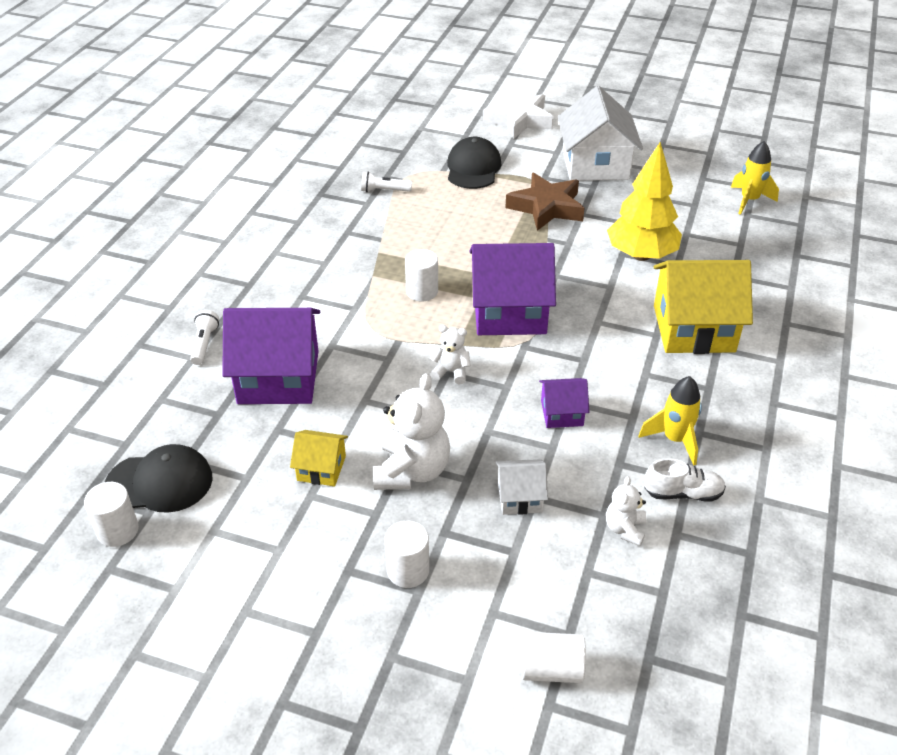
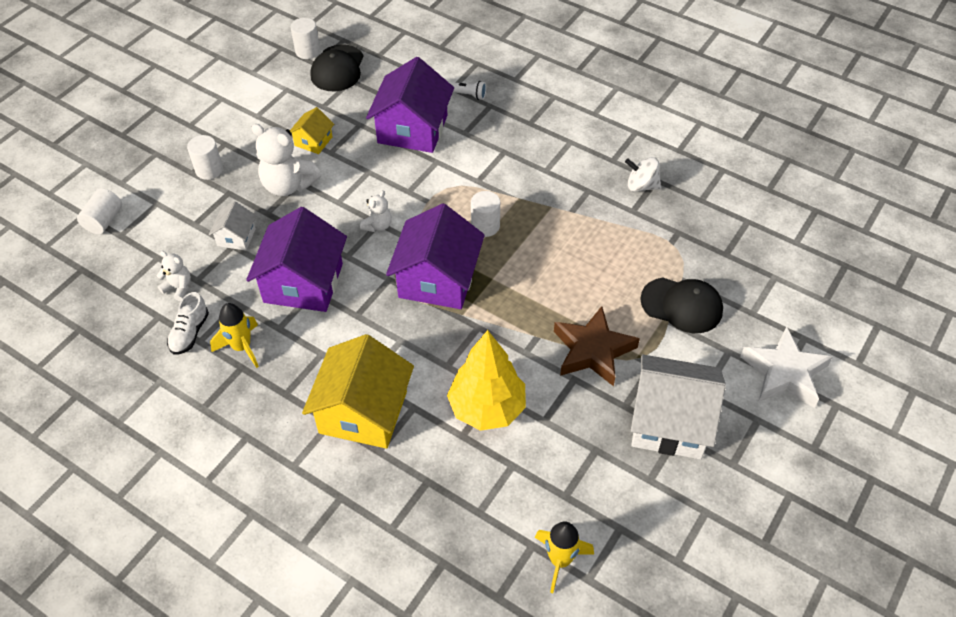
camera: 105 degrees right, 10 degrees up
(331, 201) = (641, 186): none -> white spinning top
(384, 190) = (652, 226): white flashlight -> none
(561, 413) = (303, 283): purple house -> purple house, size x2.04

